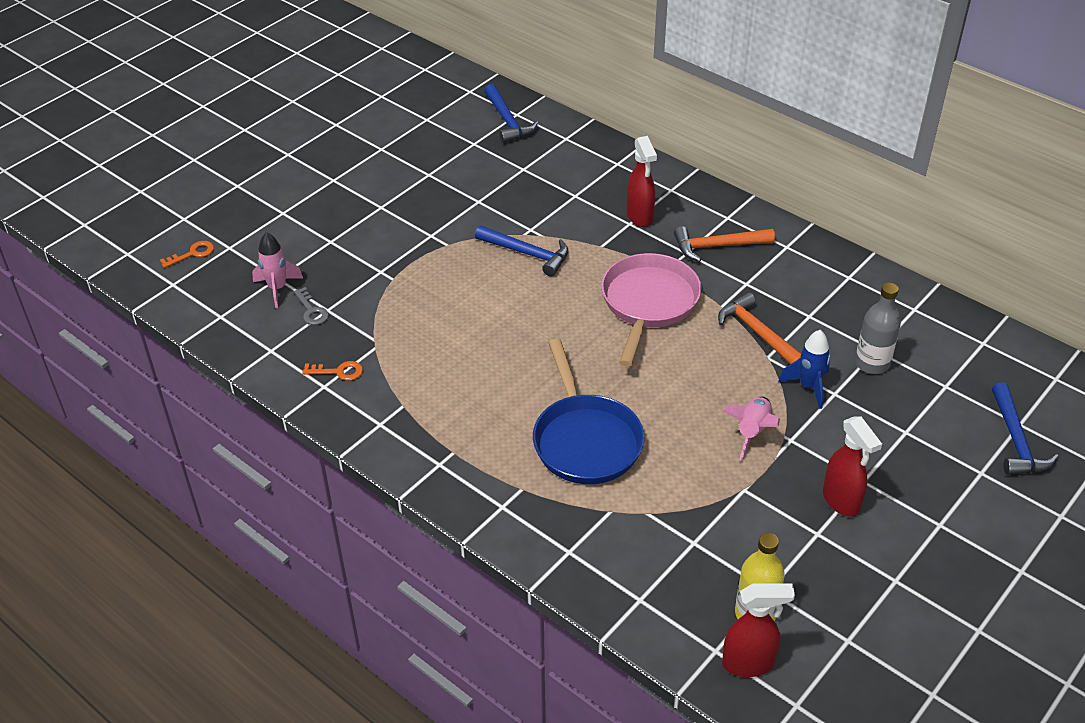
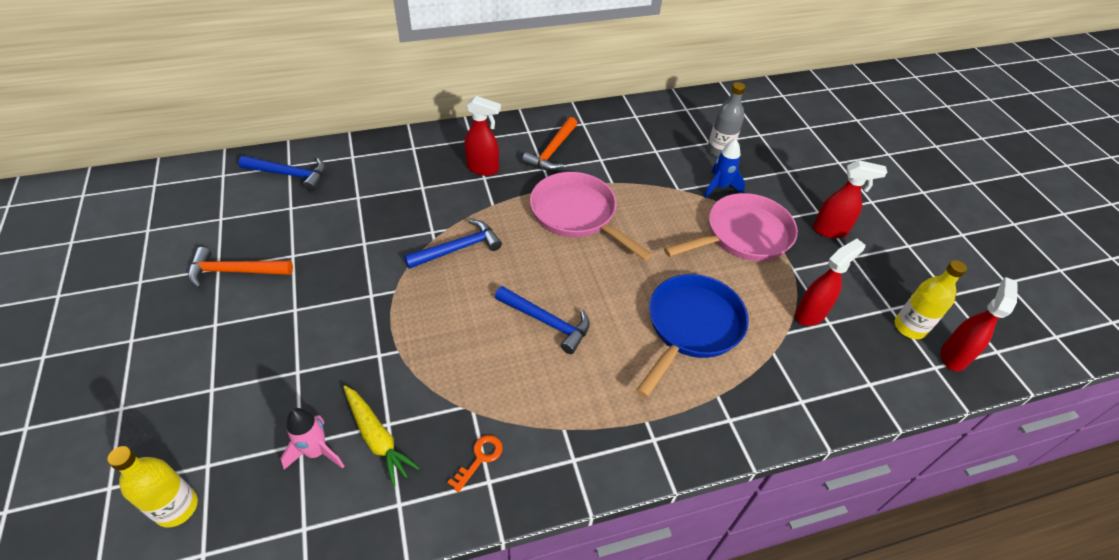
camera: 60 degrees left, 5 degrees up
(192, 254) = (176, 507): orange key -> yellow bottle
(312, 311) = (377, 438): grey key -> yellow carrot
(585, 440) = (691, 327): blue pan -> blue pan turned 75 degrees counterclockwise
(690, 523) = (810, 314): none -> red spray bottle
(752, 432) = (743, 235): pink rocket -> pink pan
(757, 333) = (652, 181): orange hammer -> orange hammer (235, 271)
(1016, 440) = (821, 135): blue hammer -> blue hammer (547, 322)

